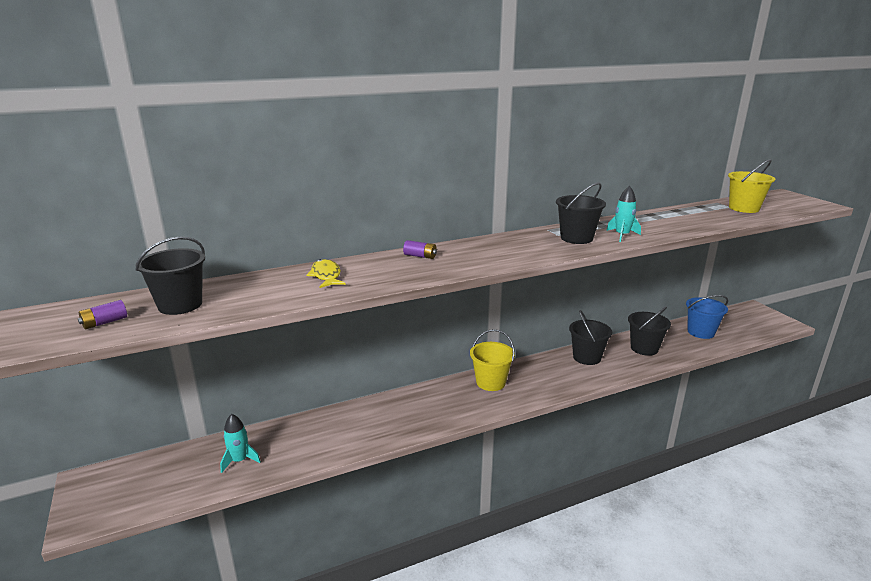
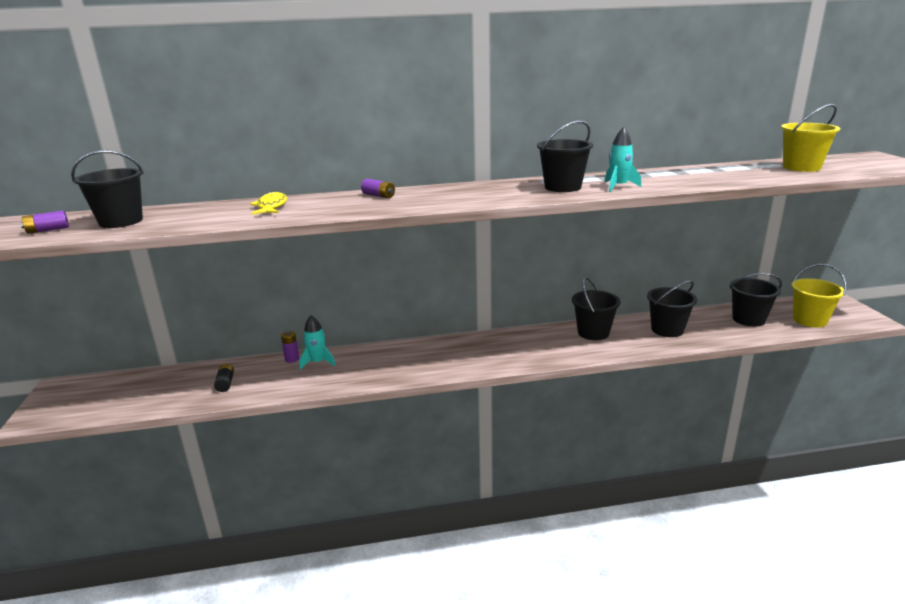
camera: 15 degrees right, 0 degrees up
(240, 460) = (192, 387): turquoise rocket -> turquoise rocket (318, 362)
(273, 451) = (225, 383): none -> black battery
(327, 415) = (292, 359): none -> purple battery
(490, 382) = (472, 346): yellow bucket -> yellow bucket (809, 320)
(701, 332) = (748, 319): blue bucket -> black bucket

